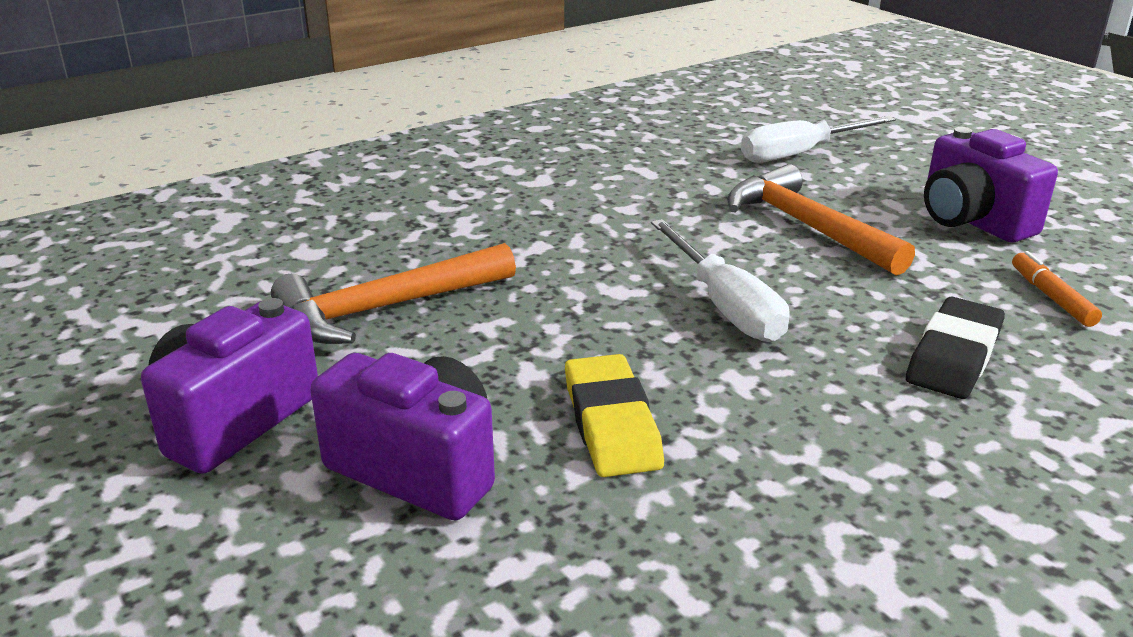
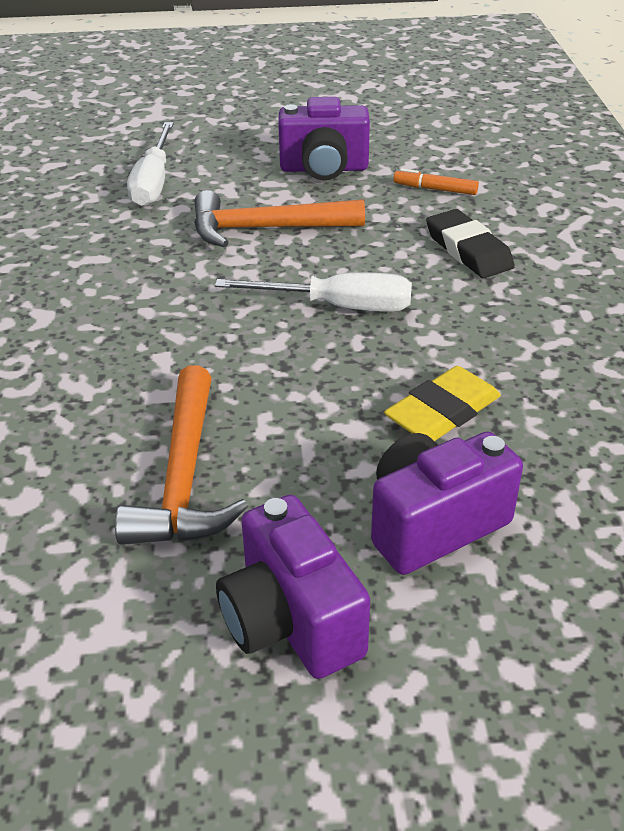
camera: 60 degrees left, 10 degrees up
(611, 423) = (442, 412): yellow eraser -> yellow eraser turned 60 degrees counterclockwise

